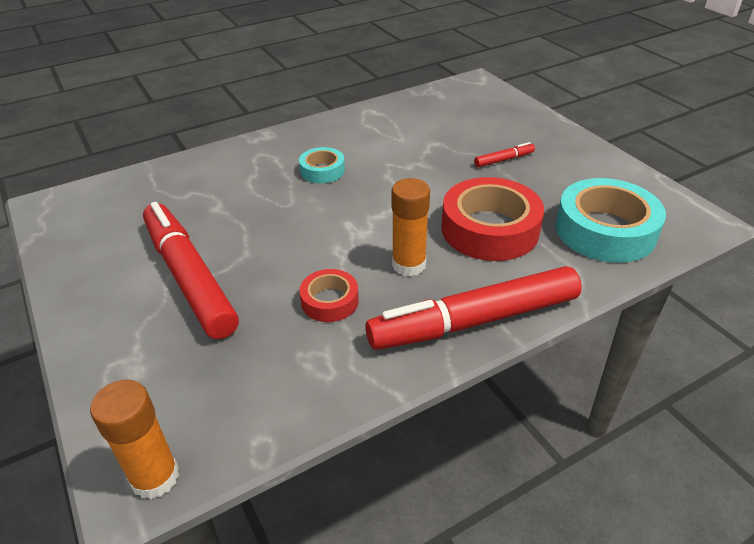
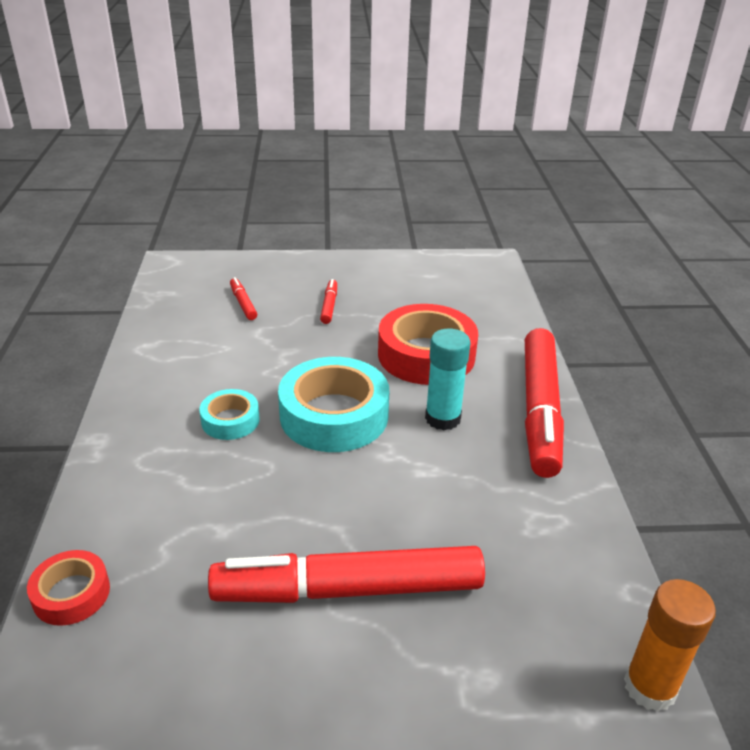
camera: 65 degrees left, 5 degrees down
(329, 301) = (462, 487): red tape -> red tape (71, 594)
(409, 265) = (443, 418): orange glue stick -> turquoise glue stick
(461, 124) = (243, 303): none -> red marker
(605, 230) = (471, 303): turquoise tape -> turquoise tape (334, 415)

